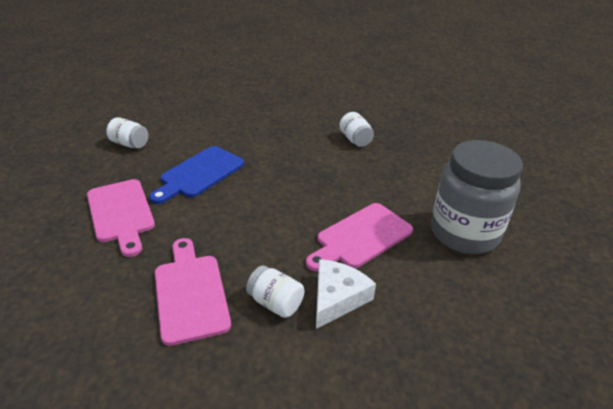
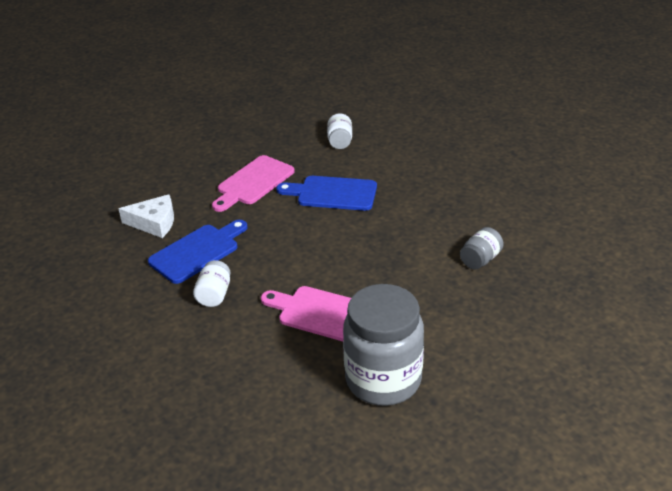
camera: 65 degrees right, 0 degrees up
(190, 293) = (197, 252): pink cutting board -> blue cutting board
(337, 298) = (240, 324): white cheese -> white cheese (154, 223)
(355, 140) = (480, 259): white jar -> grey jar

